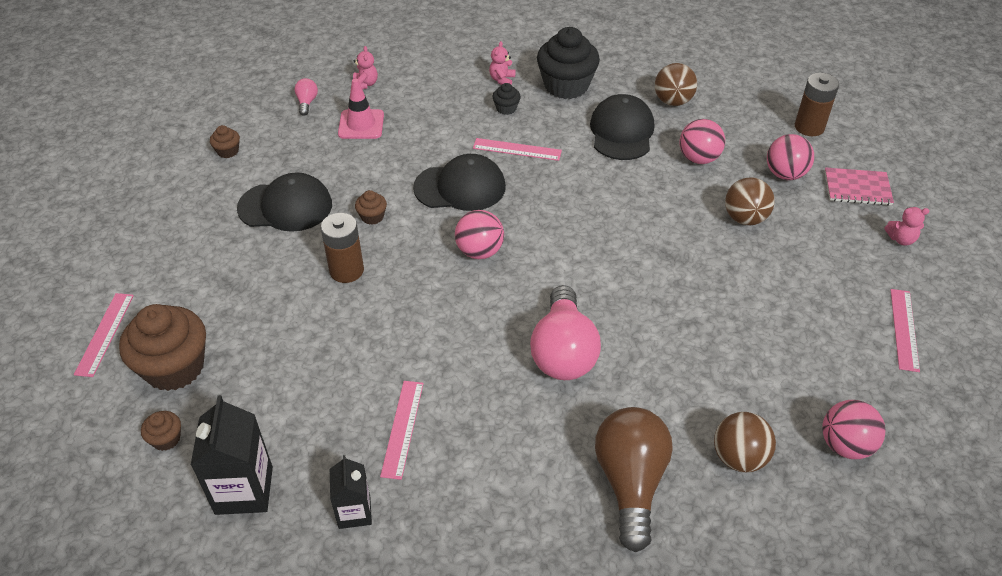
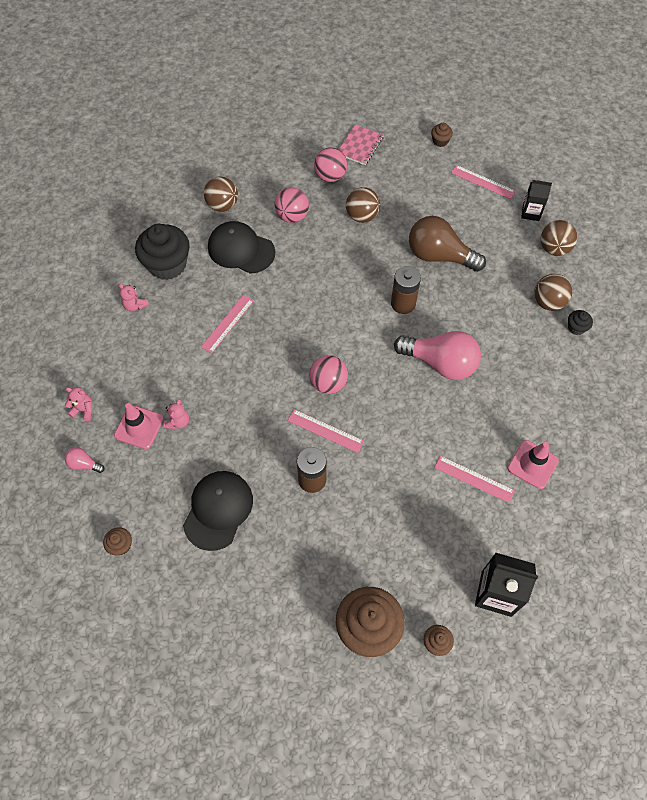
camera: 70 degrees left, 15 degrees up
(104, 334) = (312, 681): pink ruler -> pink ruler (325, 431)
(354, 512) = (531, 525): black carton -> black carton (531, 213)
(372, 217) = (259, 447): brown cupcake -> brown cupcake (440, 141)
(450, 493) = (532, 464): none -> pink traffic cone
(460, 187) = (253, 375): black cap -> none
(506, 108) = (174, 314): black cupcake -> black cupcake (576, 328)
(630, 483) = (550, 363): brown light bulb -> brown light bulb (439, 256)
(809, 127) = (290, 142): brown battery -> brown battery (403, 304)
(845, 445) = (554, 249): pink ball -> brown ball
(901, 239) = (413, 147): pink teddy bear -> pink teddy bear (178, 422)

